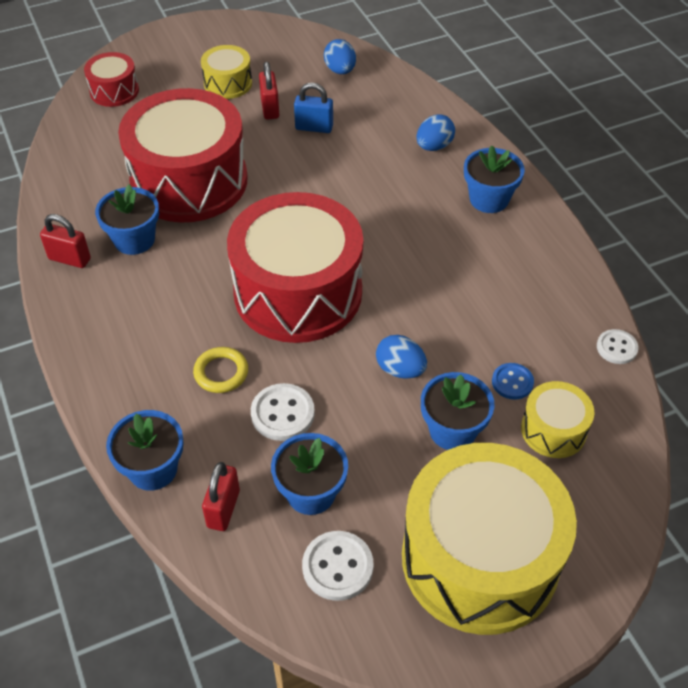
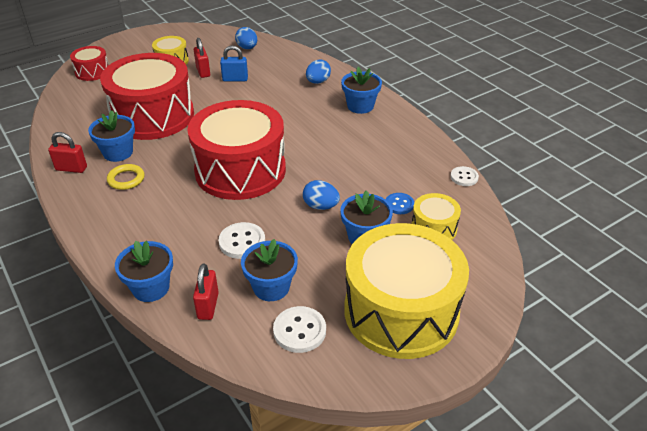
camera: 10 degrees left, 10 degrees down
(221, 372) = (193, 223): yellow ring -> yellow ring (126, 179)

